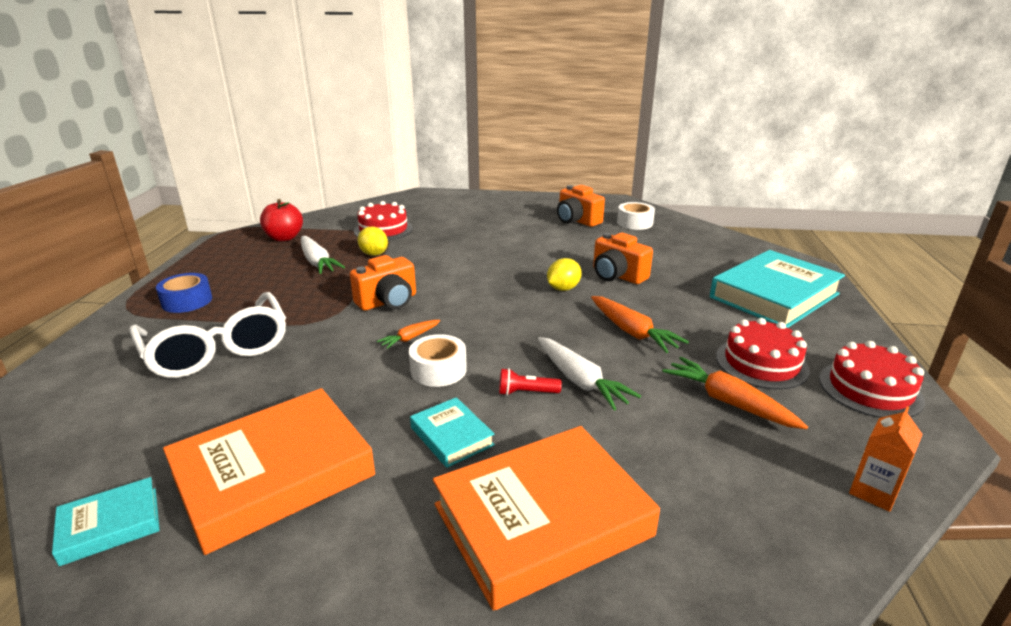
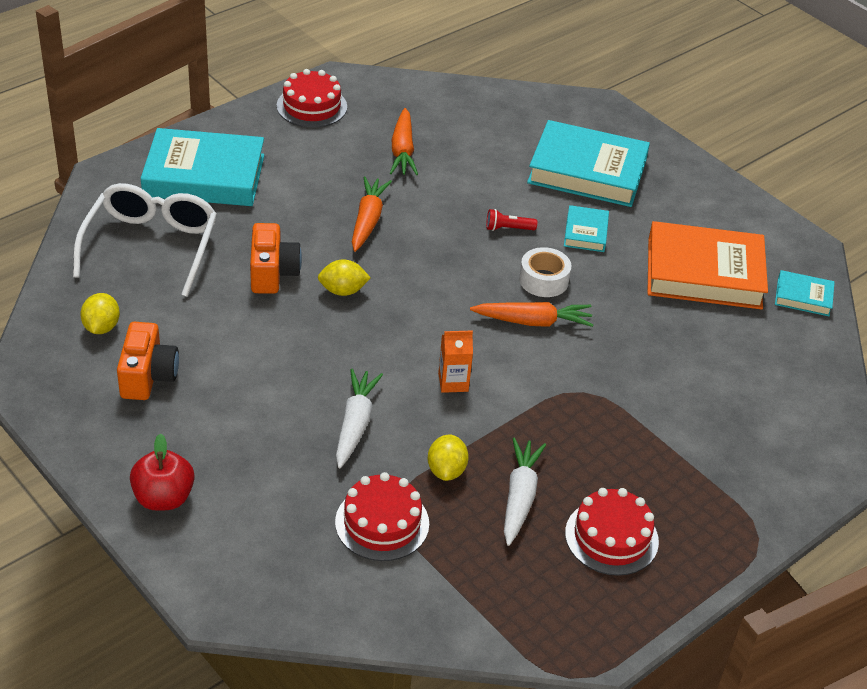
camera: 140 degrees left, 15 degrees up
(187, 301) = (694, 509): blue tape -> none
(217, 349) = (693, 410): white glasses -> white glasses (150, 246)
(284, 238) = (516, 592): red apple -> red apple (163, 498)
(388, 301) = (508, 377): orange camera -> none
(410, 338) = (533, 322): orange carrot -> orange carrot, size x1.74
(526, 392) = (508, 228): red flashlight -> red flashlight turned 135 degrees clockwise
(542, 520) = (587, 171): orange book -> turquoise book
(580, 381) = (464, 213): white carrot -> white carrot (355, 424)
(634, 223) = (101, 327): white tape -> yellow lemon
(761, 363) = (334, 152): red cake -> red cake (611, 537)
(873, 492) = (421, 89): orange carton -> orange carton (453, 382)

